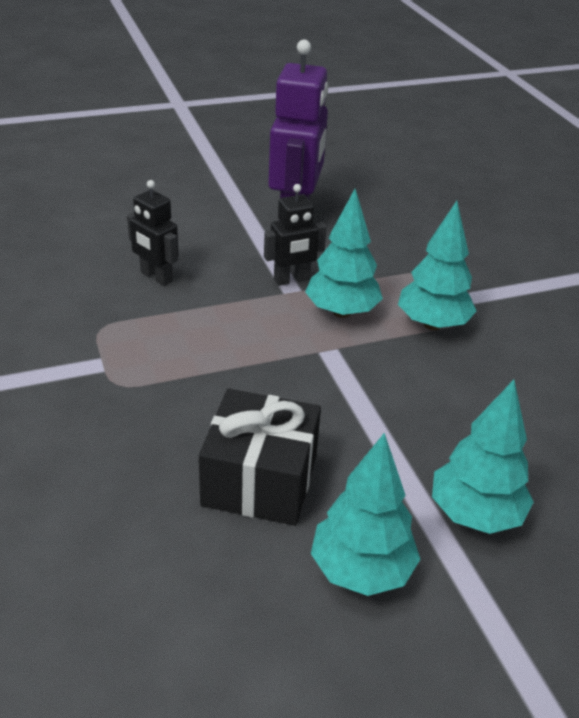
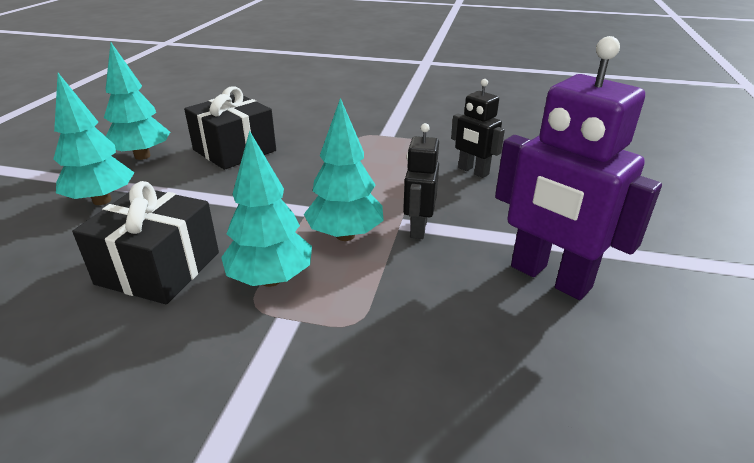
camera: 125 degrees right, 5 degrees down
(156, 277) = (473, 171): black robot -> black robot turned 120 degrees counterclockwise
(493, 389) = (158, 268): none -> black gift

